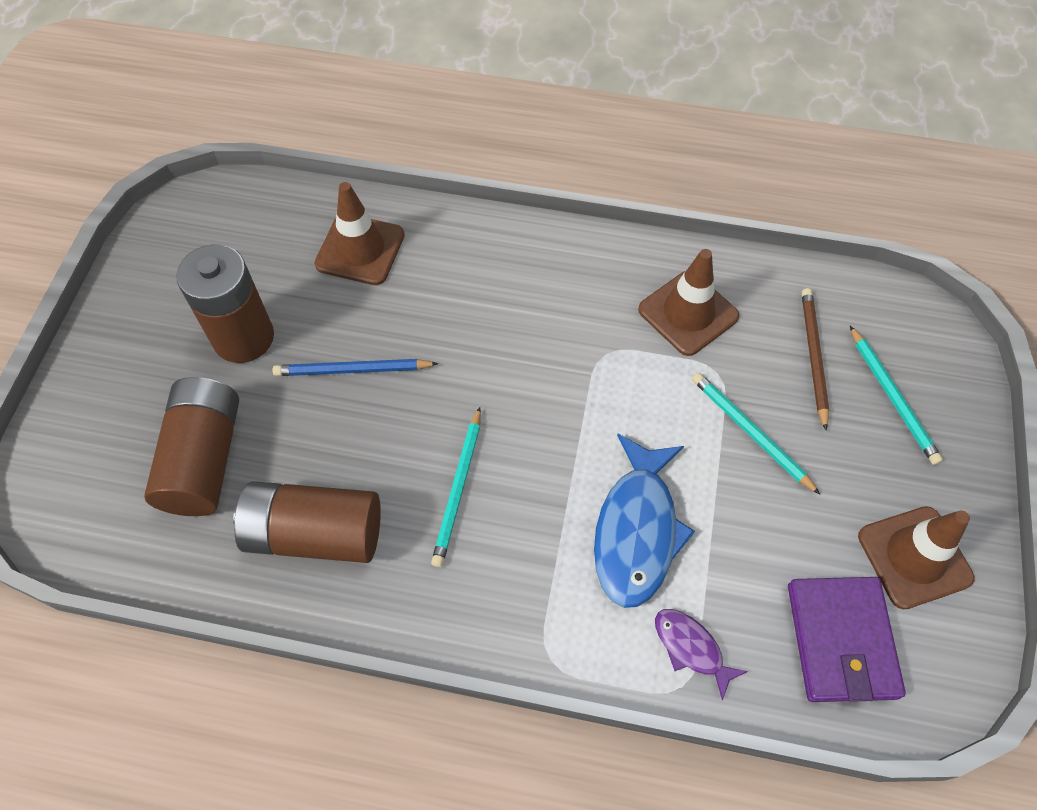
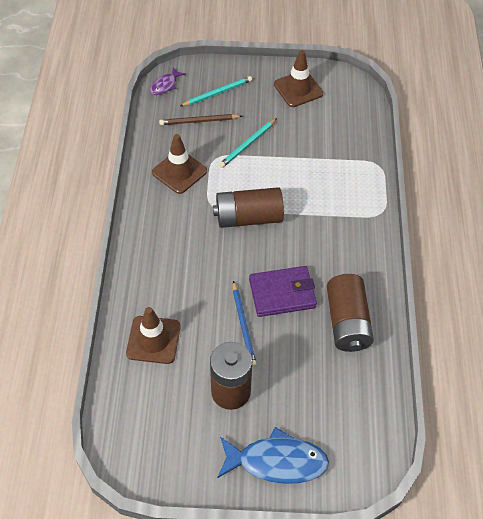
camera: 100 degrees left, 5 degrees down
(204, 459) = (317, 390): brown battery -> brown battery (248, 217)
(458, 489) = (306, 261): turquoise pencil -> none
(636, 531) = (310, 185): blue fish -> blue fish (277, 461)
(691, 648) = (361, 163): purple fish -> purple fish (165, 85)
(841, 640) = (342, 113): purple wallet -> purple wallet (282, 293)

